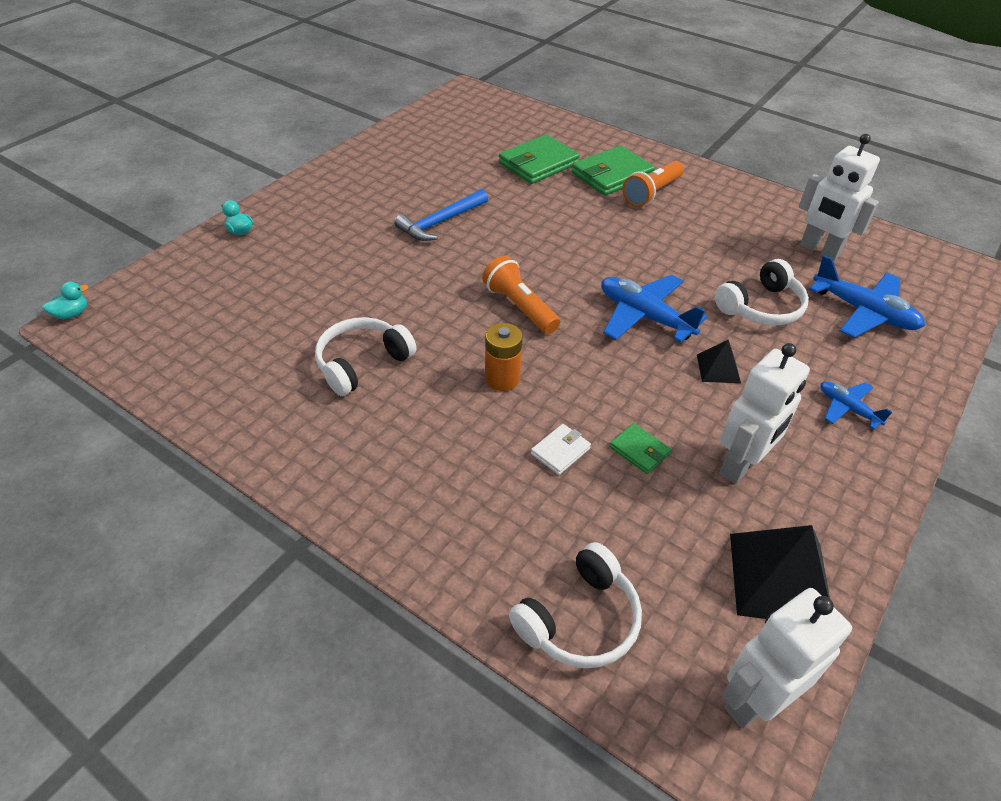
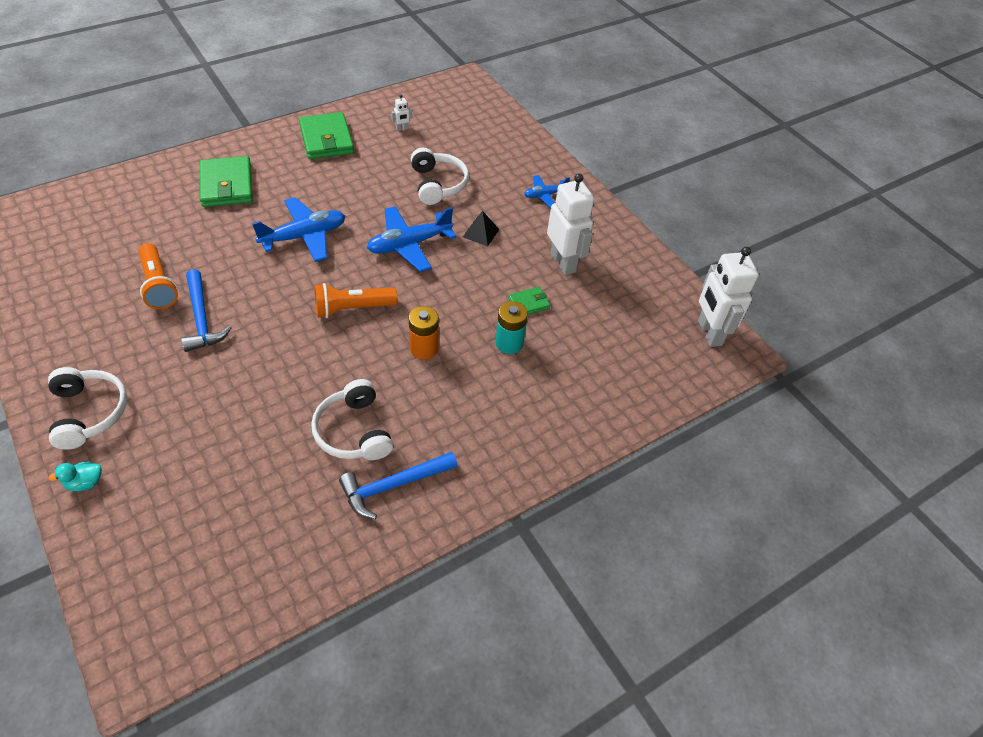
camera: 70 degrees left, 5 degrees up
(72, 314) = (116, 672): turquoise duck -> none
(307, 416) = (393, 485): none -> blue hammer
(538, 164) = (169, 221): green wallet -> green wallet (326, 139)
(560, 451) = (509, 343): white wallet -> turquoise battery
(580, 620) = (638, 386): white headphones -> white headphones (89, 412)
(652, 193) = (271, 175): orange flashlight -> orange flashlight (159, 285)
(780, 578) = (645, 286): black pyramid -> none
(819, 250) = (402, 129): white robot -> white robot, size x0.40
(863, 312) = (472, 143): blue plane -> blue plane (304, 236)

